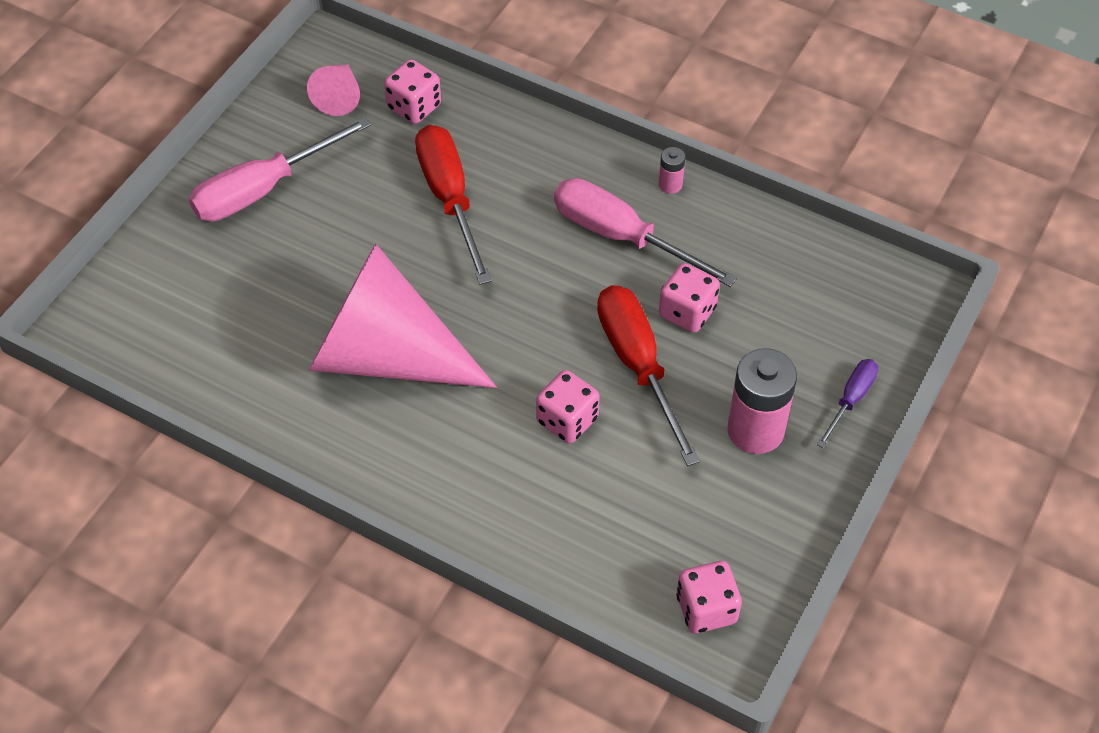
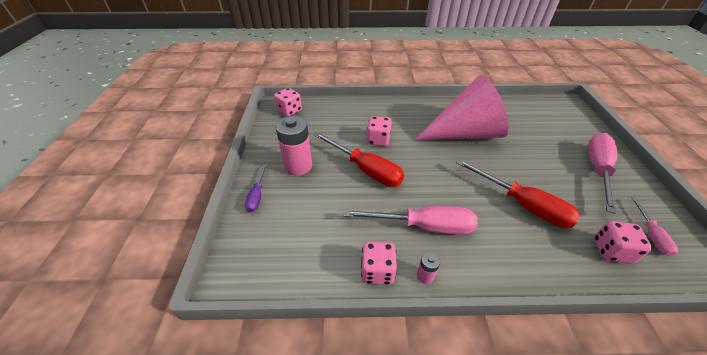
camera: 150 degrees right, 10 degrees down
(339, 97) = (651, 235): pink cone -> pink screwdriver
(687, 312) = (360, 202): pink dice -> pink dice (377, 271)

